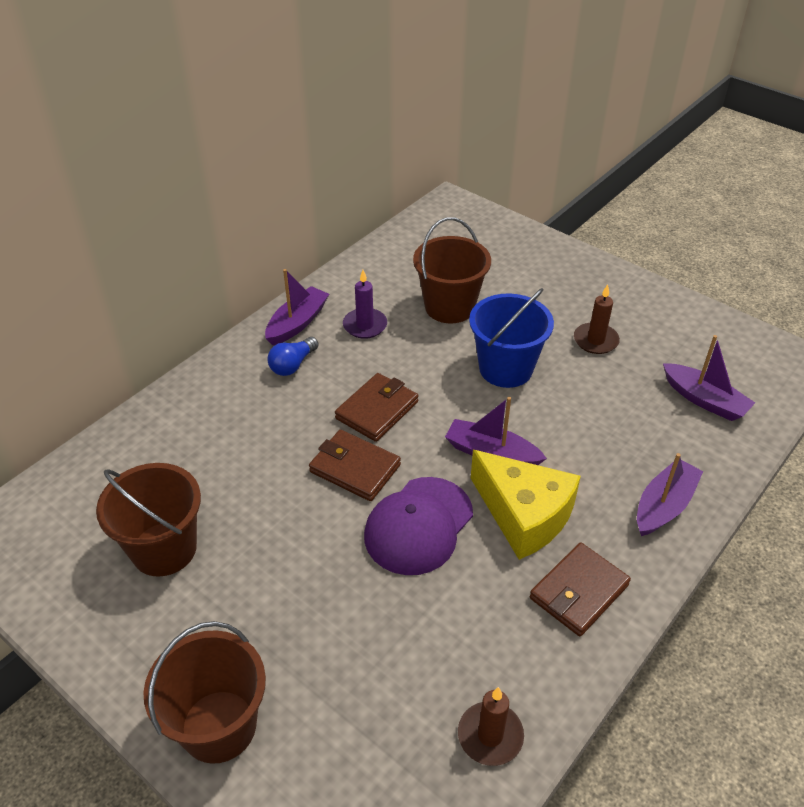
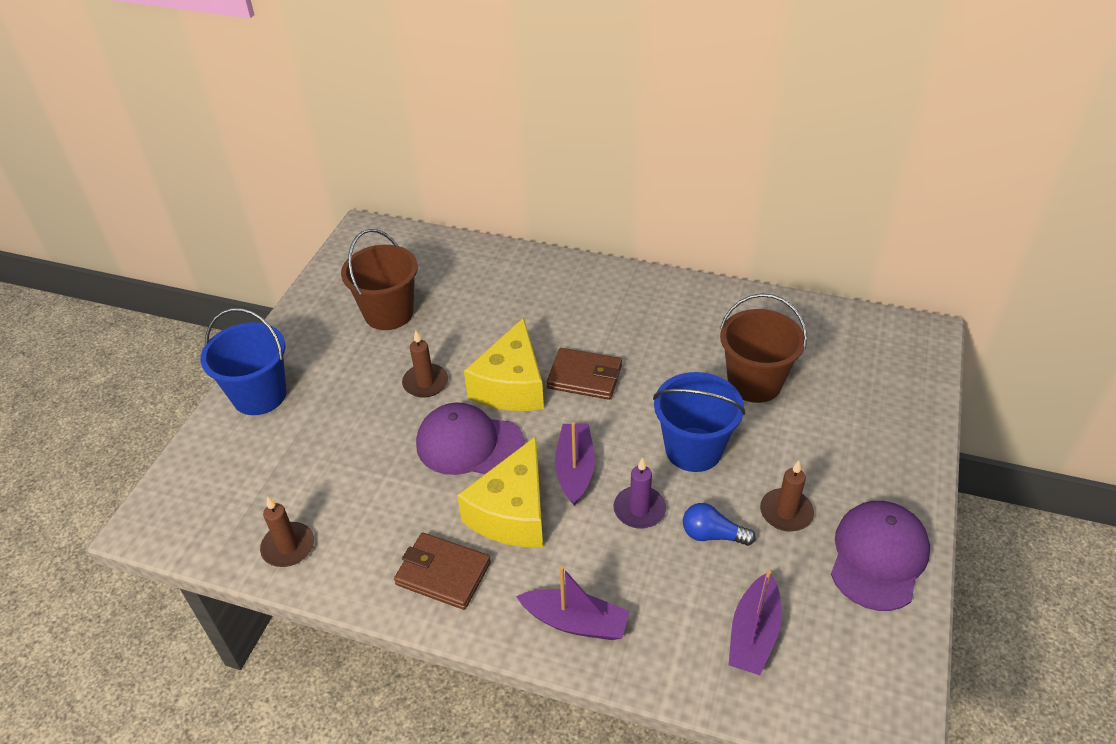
camera: 70 degrees right, 0 degrees up
(219, 726) = (259, 395): brown bucket -> blue bucket
(292, 365) = (607, 308): blue light bulb -> blue light bulb (712, 535)
(297, 323) = (659, 292): purple boat -> none
(306, 541) = (425, 383): none -> brown candle
(355, 468) = (511, 385): brown wallet -> yellow cheese
(365, 325) = (686, 334): purple candle -> purple candle (639, 509)
(654, 310) = (878, 557): none -> purple cap

